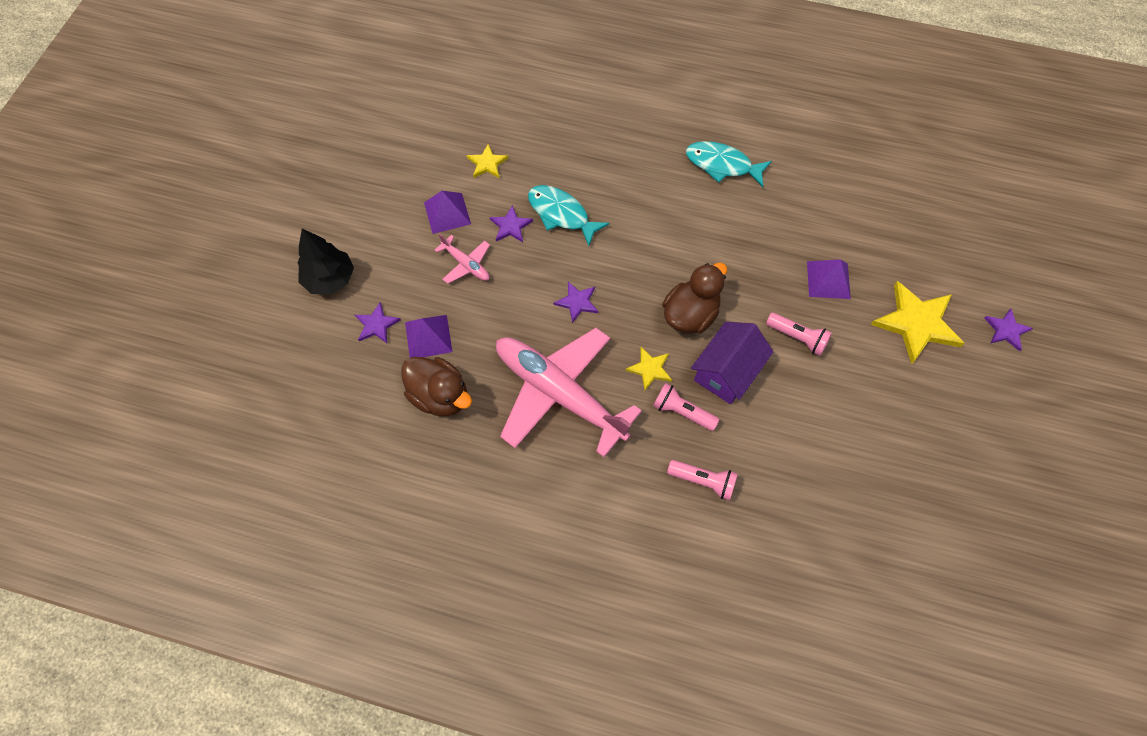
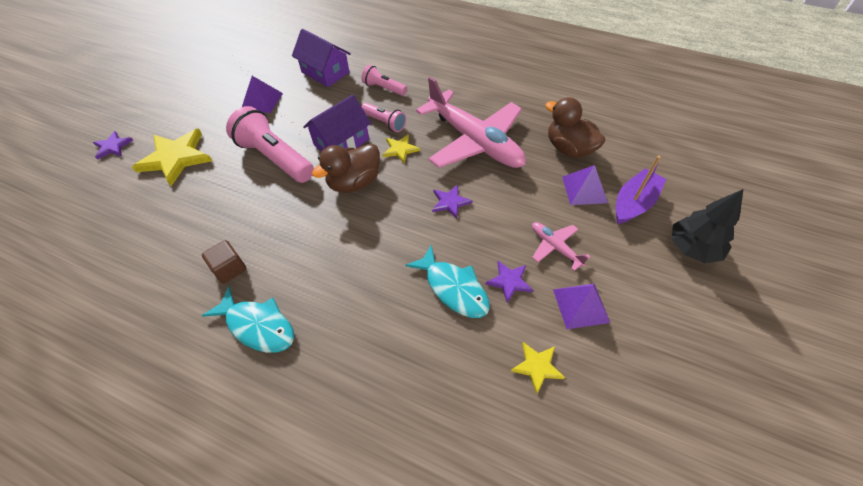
camera: 170 degrees left, 10 degrees down
(376, 325) = (634, 203): purple star -> purple boat
(774, 207) = (230, 268): none -> brown cube
(797, 338) = (275, 158): pink flashlight -> pink flashlight, size x1.85
(804, 507) = (325, 72): none -> purple house
(828, 279) = (222, 196): purple pyramid -> purple pyramid (262, 101)

